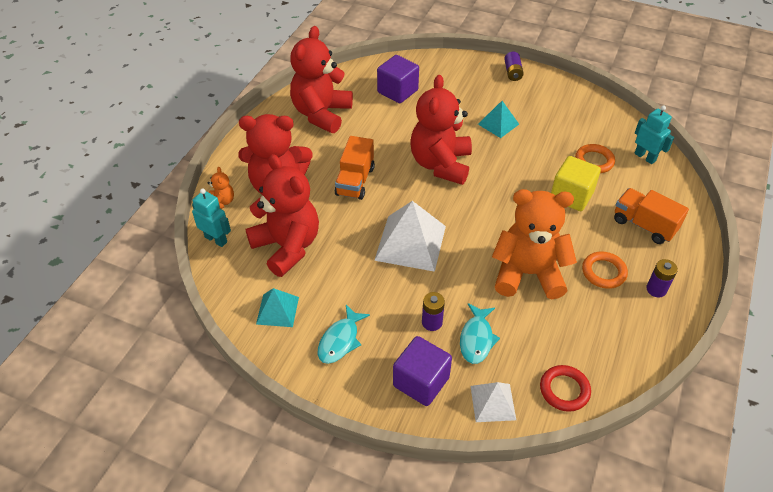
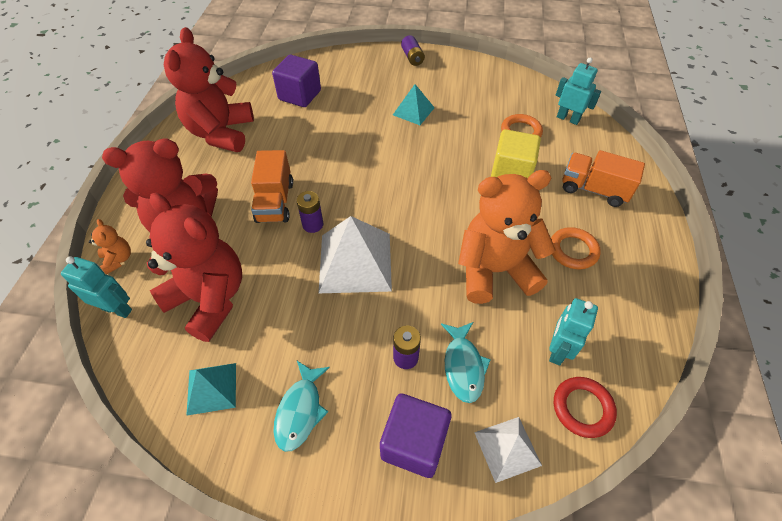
camera: 15 degrees left, 5 degrees up
(440, 164) = (365, 165): red teddy bear -> none
(559, 345) = (557, 350): none -> turquoise robot
(656, 289) = (632, 258): purple battery -> purple battery (313, 224)

